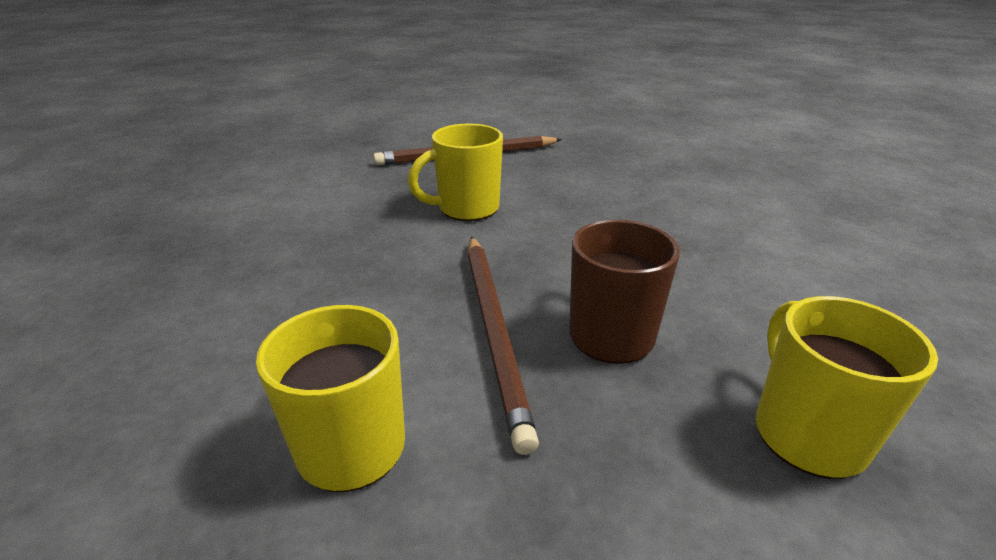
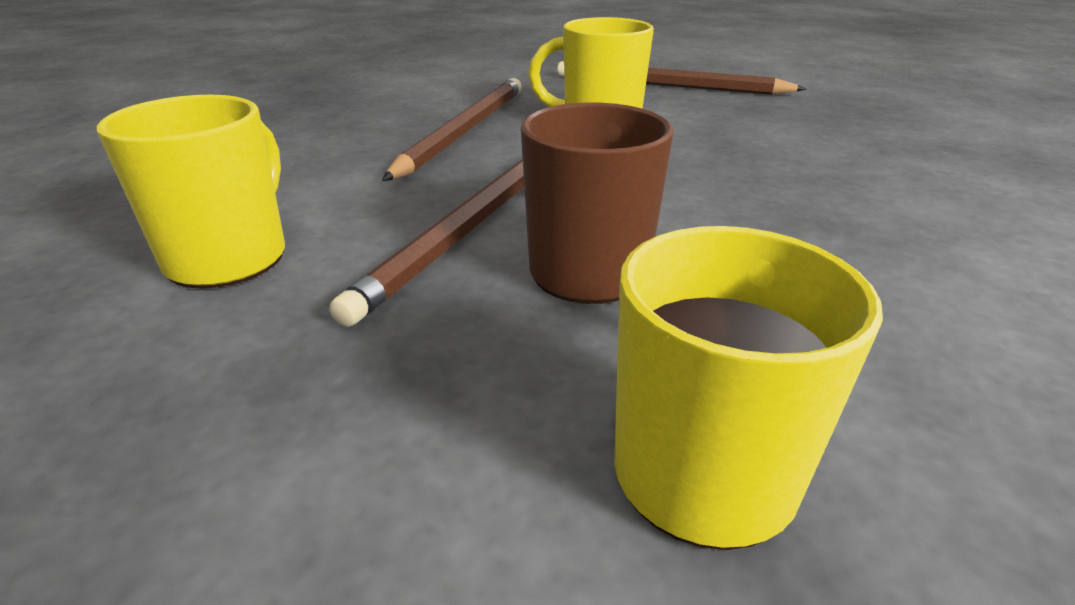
camera: 35 degrees right, 0 degrees up
(372, 243) = (465, 131): none -> brown pencil

